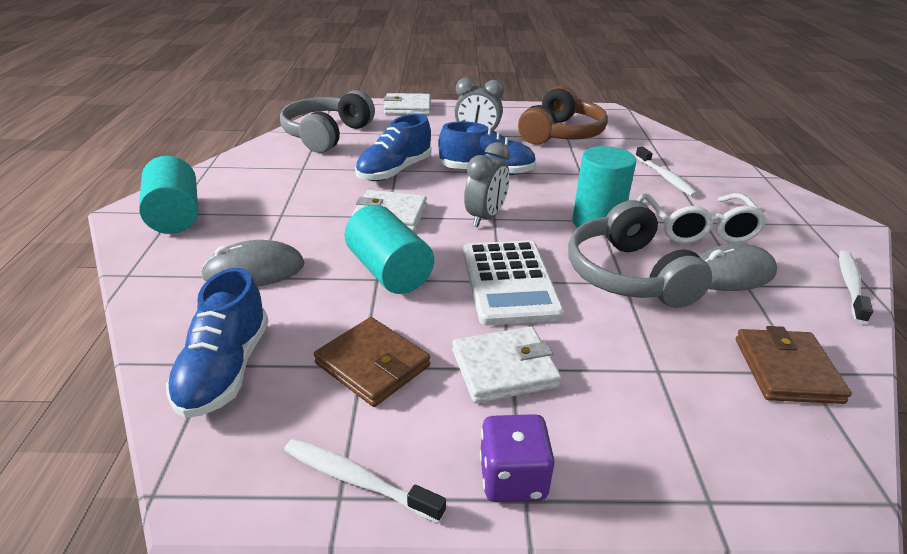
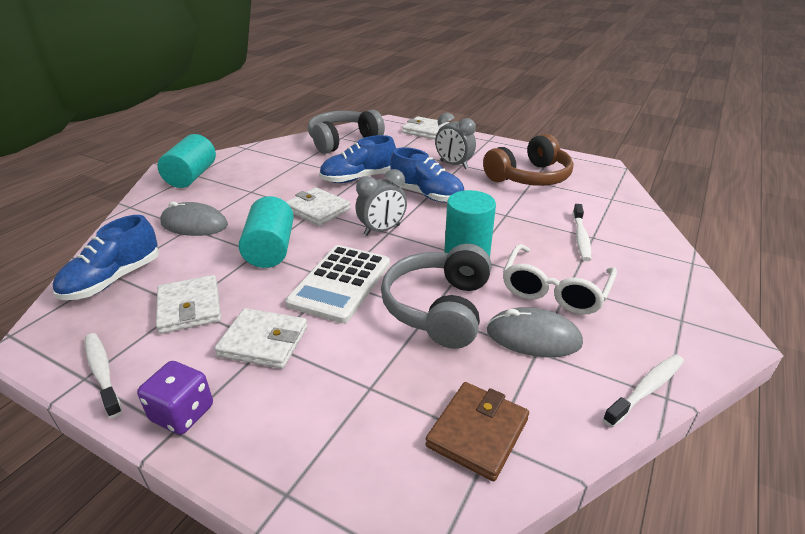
camera: 30 degrees right, 0 degrees up
(373, 365) = (190, 307): brown wallet -> white wallet

